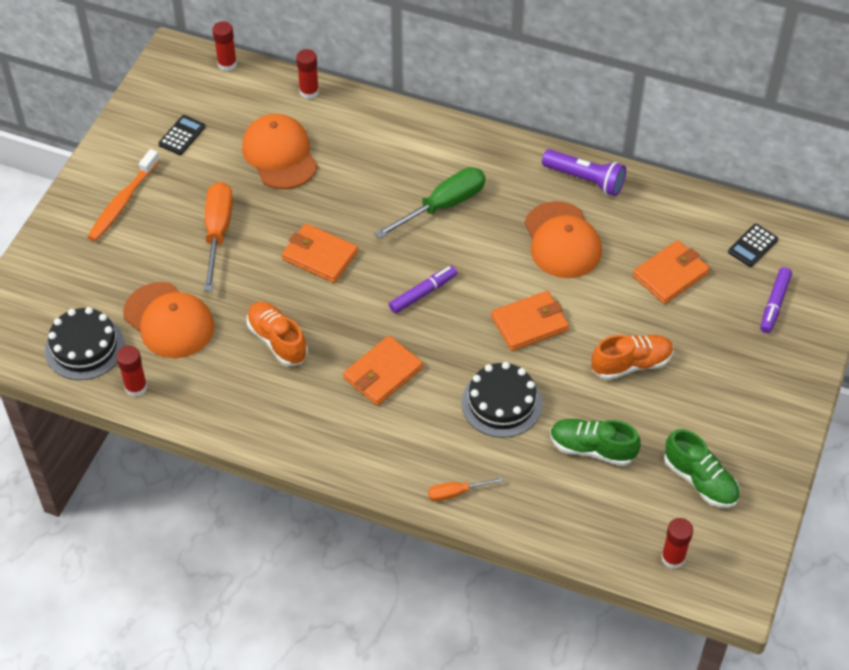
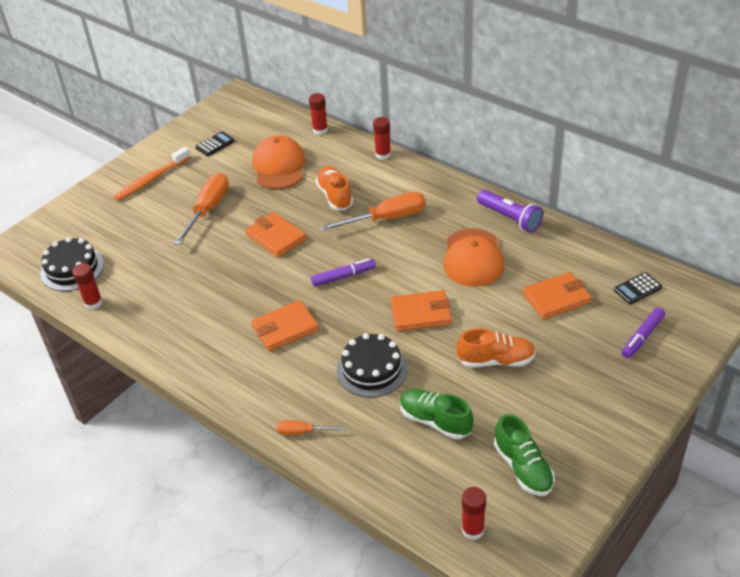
camera: 20 degrees right, 10 degrees down
(169, 321) = (142, 262): orange cap -> none
(227, 64) = (269, 105): red glue stick -> red glue stick (383, 155)
(277, 341) = (215, 290): orange shoe -> orange shoe (335, 196)
(443, 206) = (387, 218): green screwdriver -> orange screwdriver

